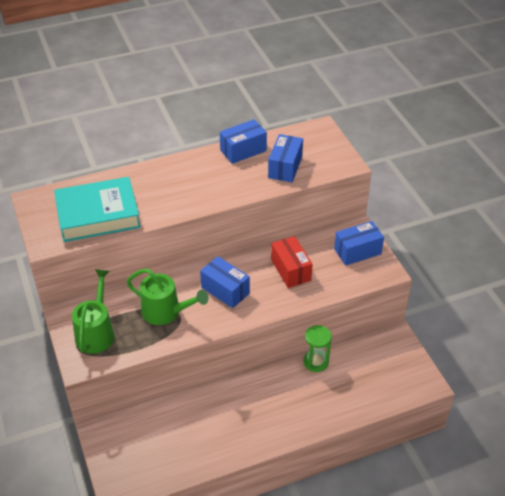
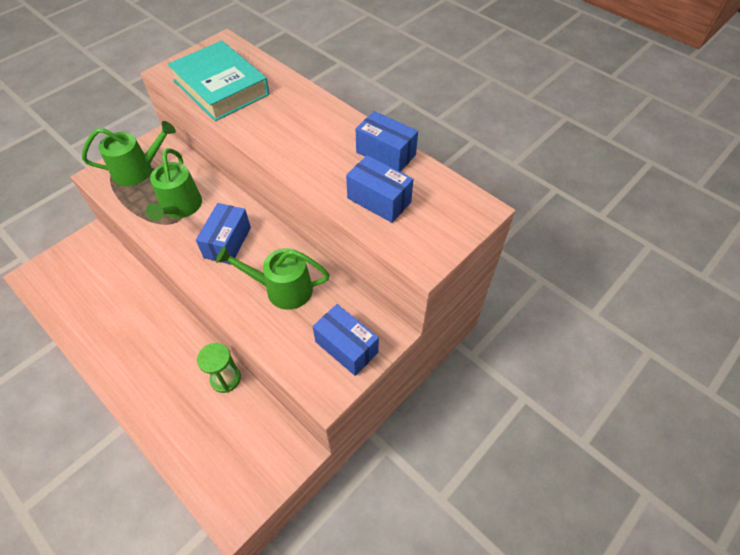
camera: 65 degrees right, 10 degrees up
(285, 167) = (379, 200): blue box -> blue box turned 45 degrees clockwise
(290, 270) = (282, 289): red box -> green watering can

